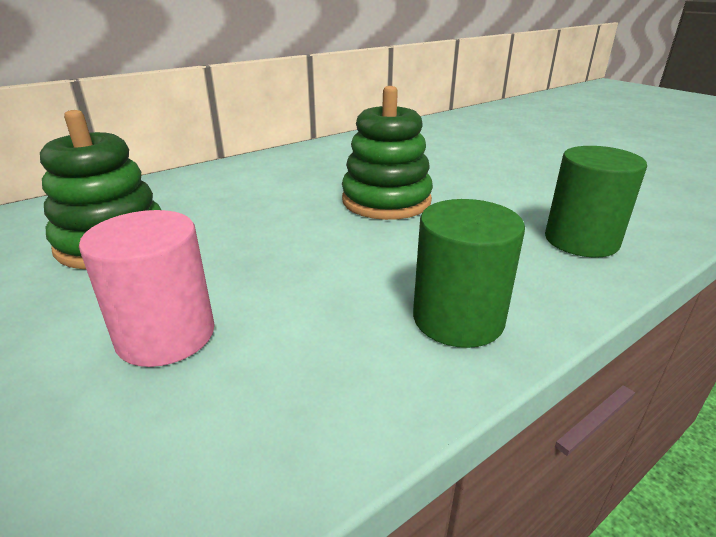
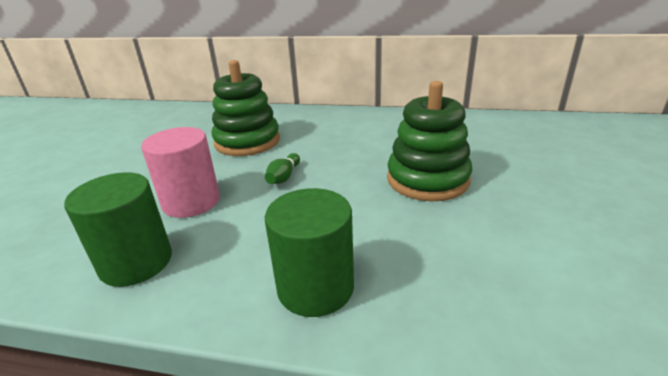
camera: 50 degrees right, 0 degrees up
(244, 255) = (283, 177): none -> green bowling pin
(581, 240) = (539, 301): green cylinder -> green cylinder (136, 262)

